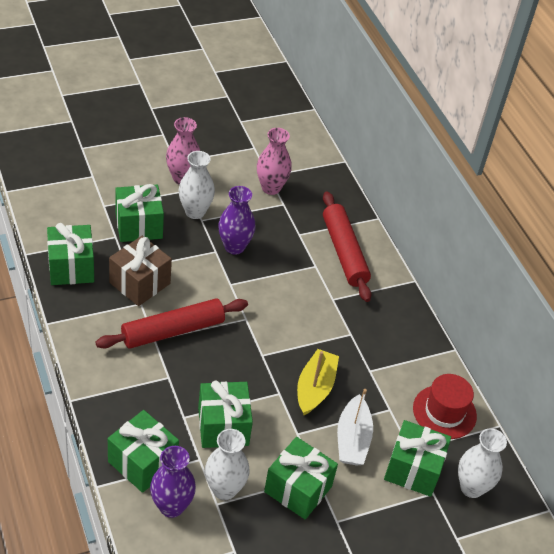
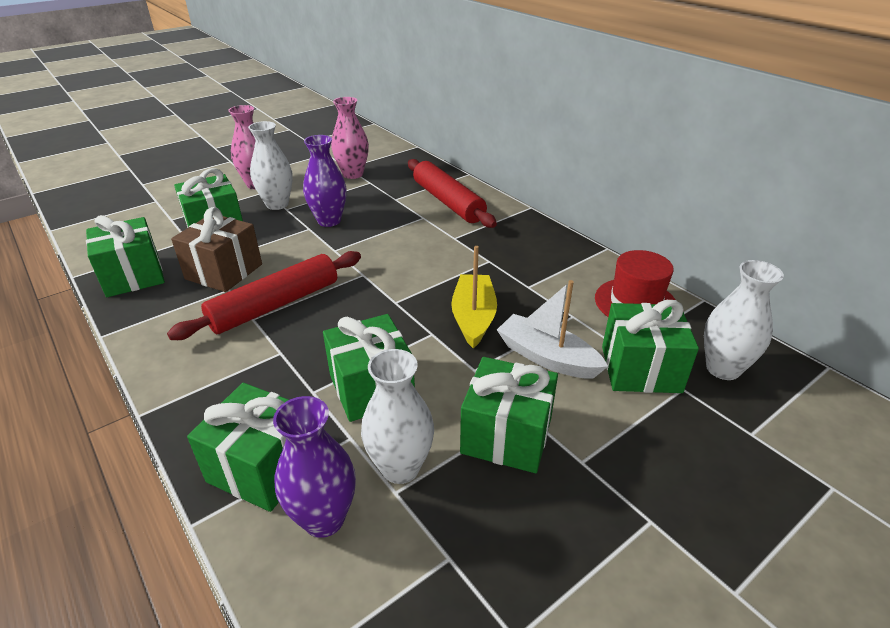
camera: 10 degrees left, 10 degrees down
(352, 439) = (547, 357): white boat -> white boat turned 135 degrees clockwise

